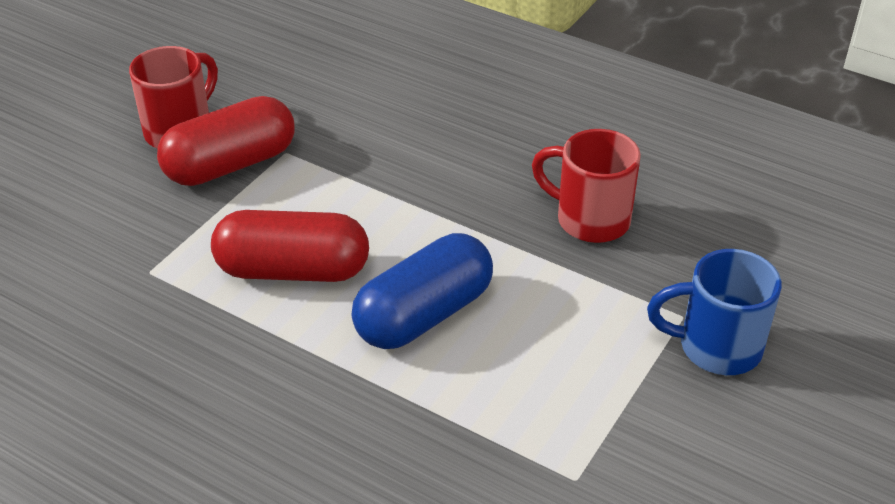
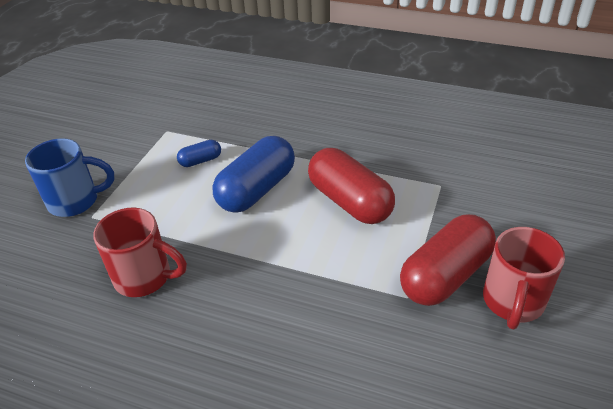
camera: 170 degrees right, 0 degrees up
(293, 271) = (349, 201): red capsule -> red capsule turned 60 degrees clockwise
(510, 389) = (200, 161): none -> blue capsule

